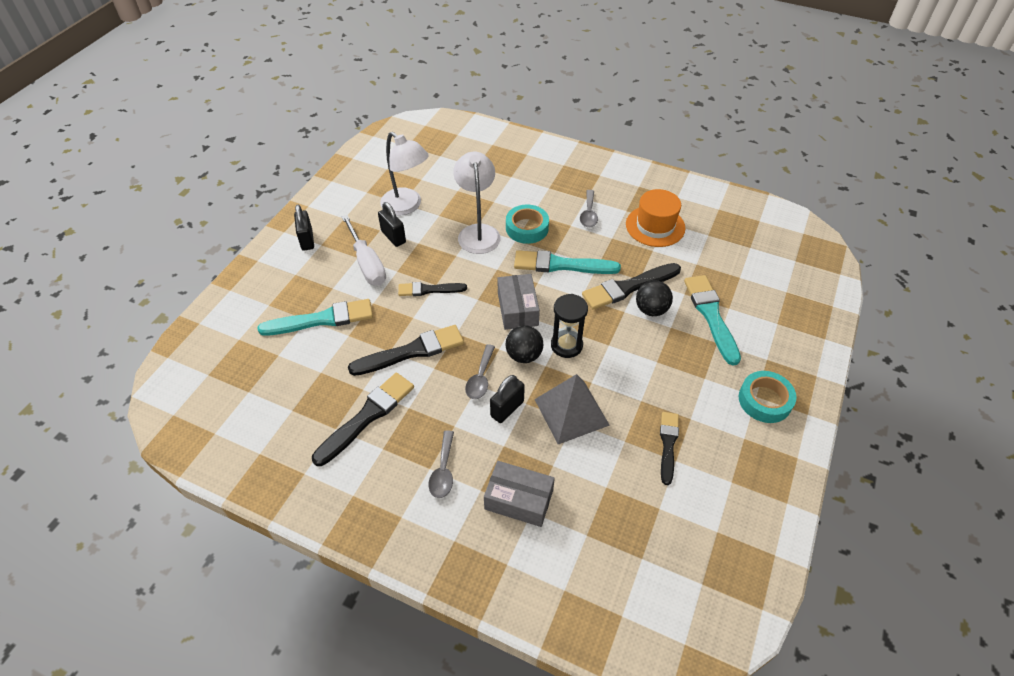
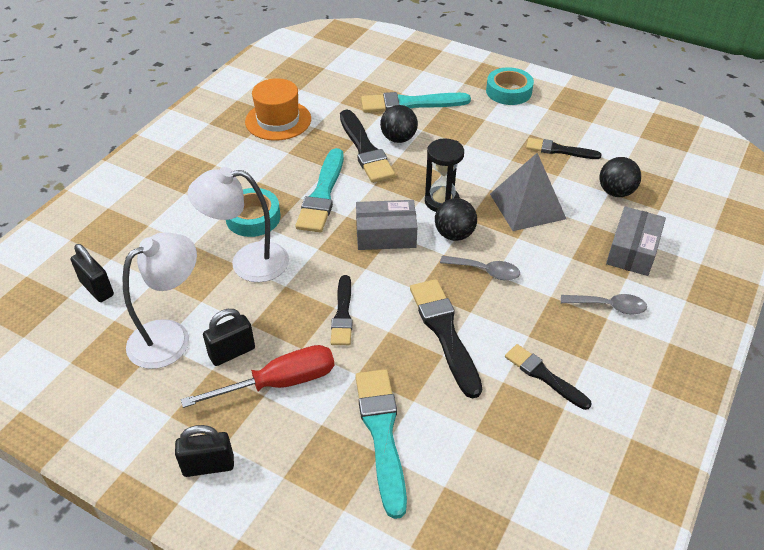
camera: 85 degrees left, 5 degrees down
(367, 263) = (280, 382): white screwdriver -> red screwdriver
(367, 416) = (544, 376): black brush -> black brush, size x0.63
(507, 409) = (526, 252): black padlock -> black padlock (97, 288)
(588, 214) = (243, 165): grey spoon -> none
(607, 494) = (615, 192): none -> black ball

